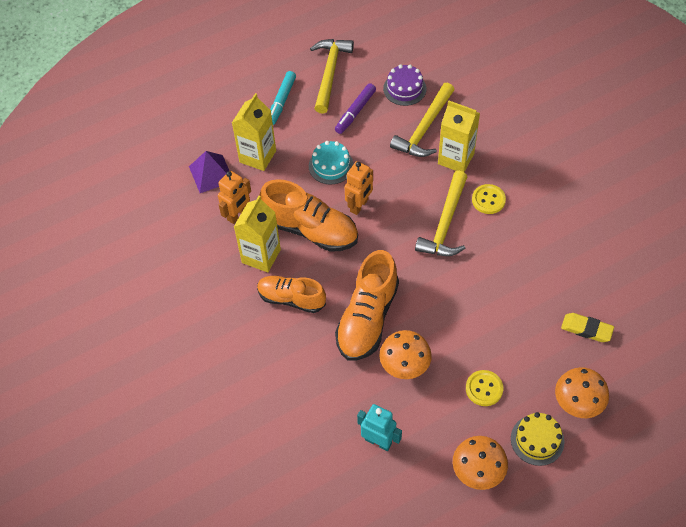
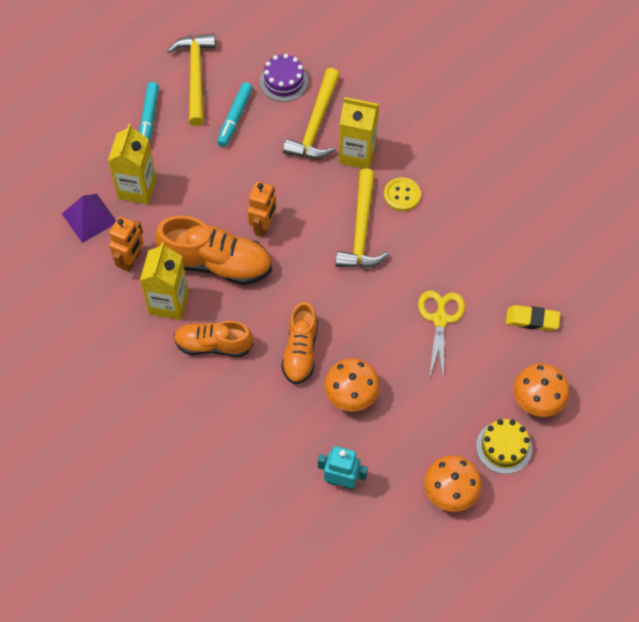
camera: 15 degrees left, 5 degrees up
(331, 166) = (222, 185): turquoise cake -> none
(355, 112) = (235, 118): purple marker -> turquoise marker
(367, 318) = (300, 351): orange shoe -> orange shoe, size x0.66
(484, 388) = (439, 404): yellow button -> none
(500, 313) = (440, 319): none -> yellow scissors

